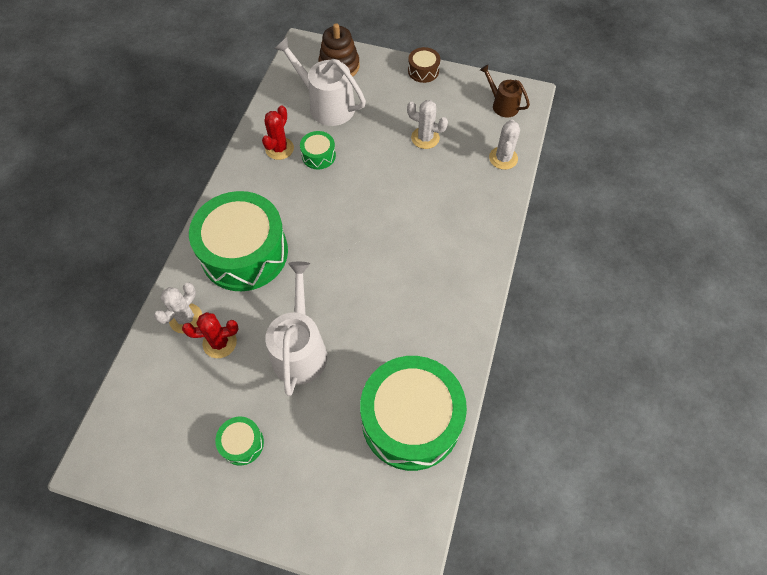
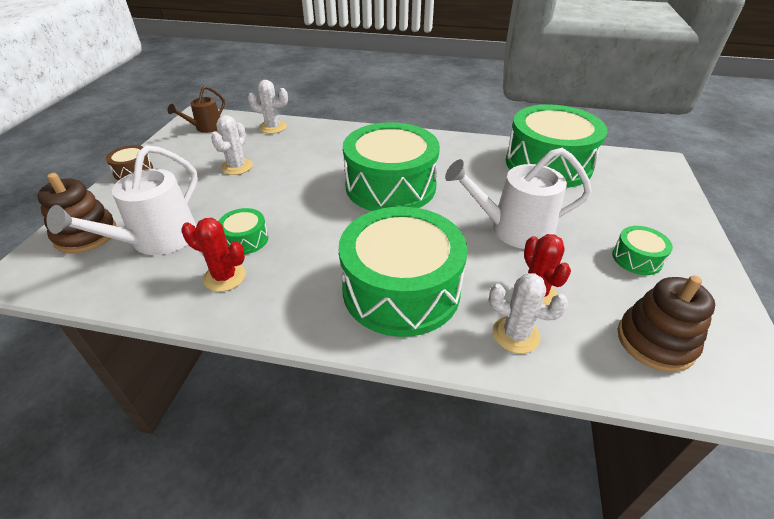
camera: 95 degrees left, 20 degrees down
(155, 412) = (655, 341): none -> brown stacking toy
(381, 257) = (390, 186): none -> green drum

